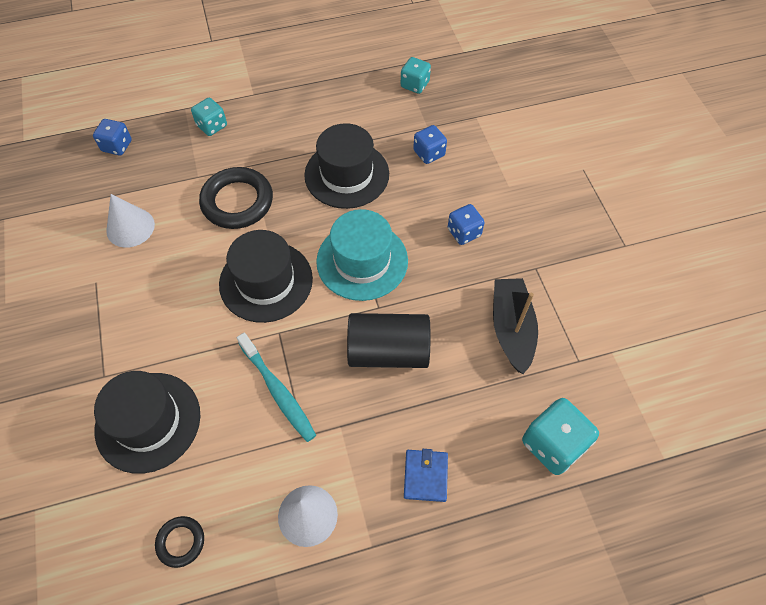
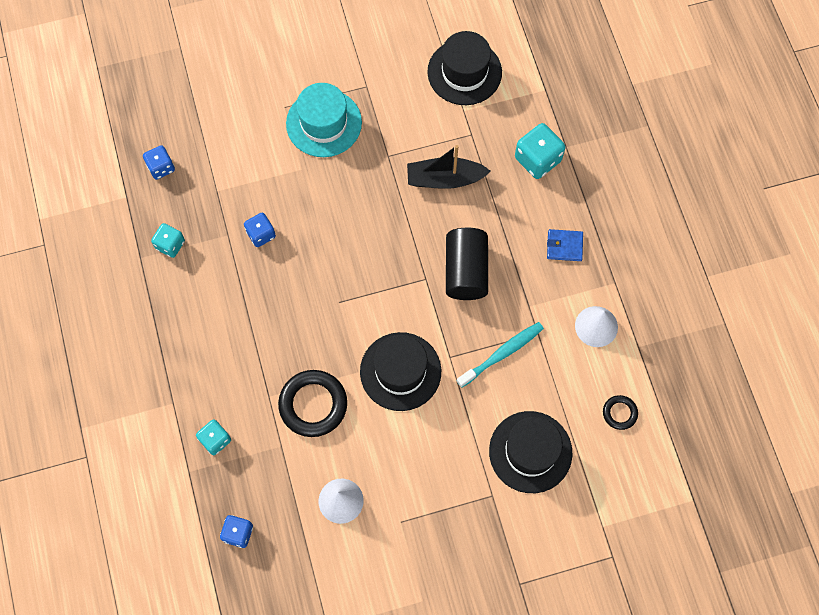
camera: 90 degrees left, 10 degrees up
(347, 174) = (284, 307): black hat -> black hat (464, 72)
(362, 261) = (380, 292): turquoise hat -> turquoise hat (324, 123)
(464, 232) = (351, 209): blue dice -> blue dice (161, 167)

